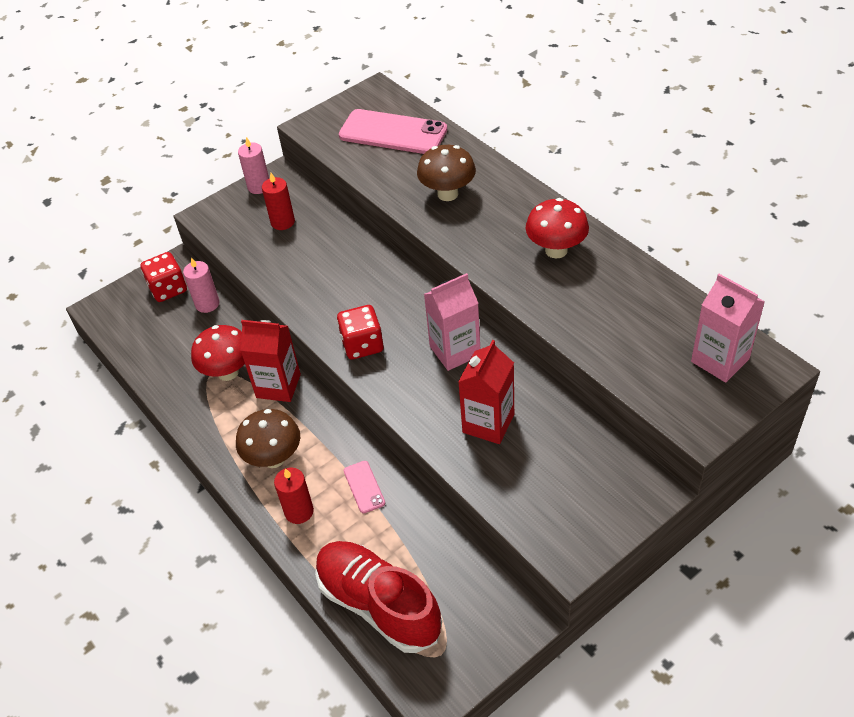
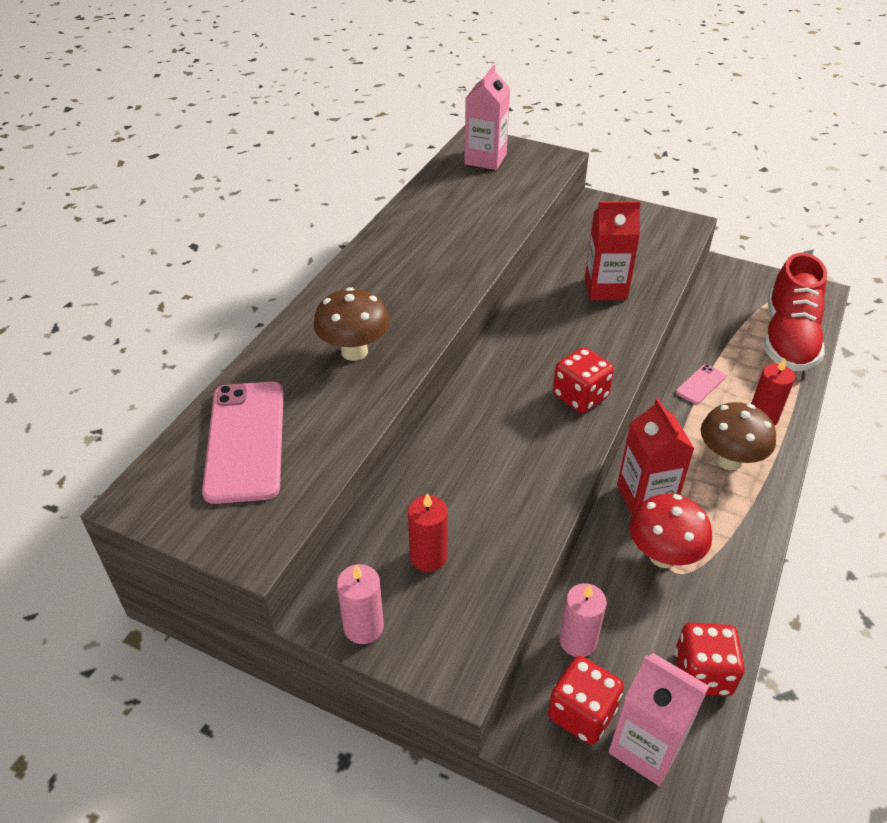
camera: 120 degrees left, 5 degrees down
(144, 352) = (702, 673): none -> red dice
(455, 351) = (541, 330): pink carton -> pink carton (646, 747)
(556, 250) = (407, 257): red mushroom -> none

